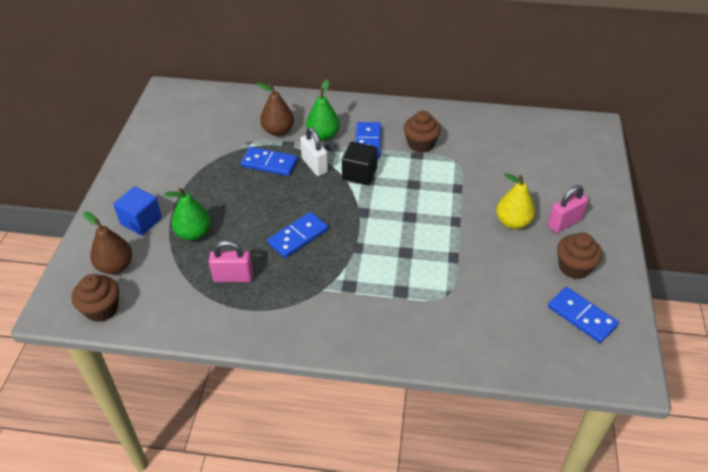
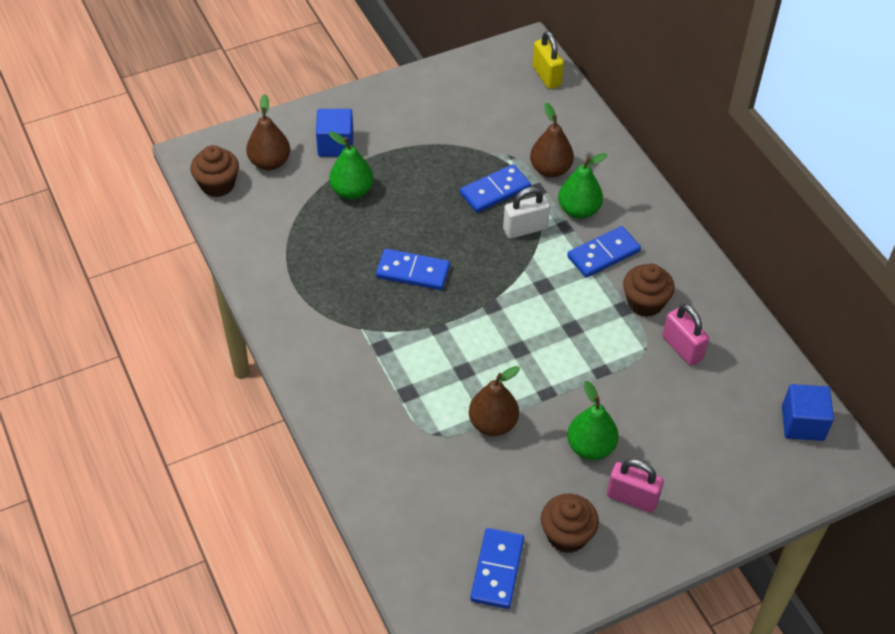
camera: 55 degrees right, 5 degrees up
(201, 95) = (546, 76): none -> yellow padlock
(233, 277) = (323, 252): pink padlock -> pink padlock (682, 348)
(269, 163) = (495, 191): blue domino -> blue domino turned 75 degrees clockwise
(314, 165) = (525, 229): white padlock -> white padlock turned 45 degrees clockwise
(359, 173) = (546, 273): black cube -> none
(460, 259) = (493, 424): none -> brown pear
(513, 222) = (590, 447): yellow pear -> green pear
(556, 128) = (802, 423): none -> blue cube

